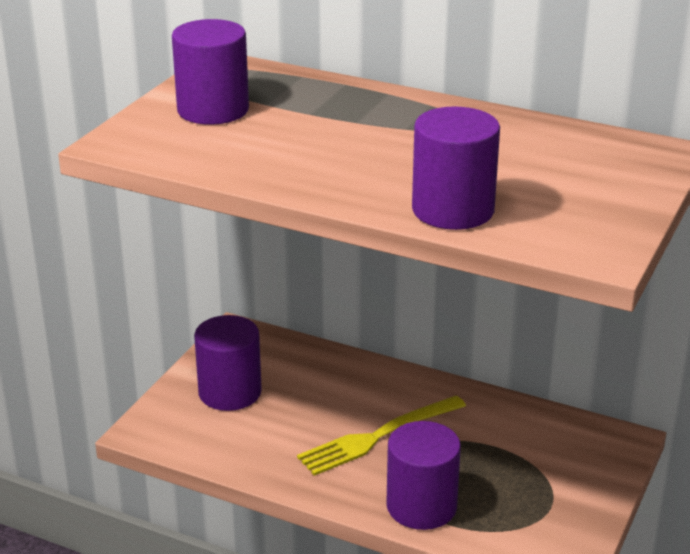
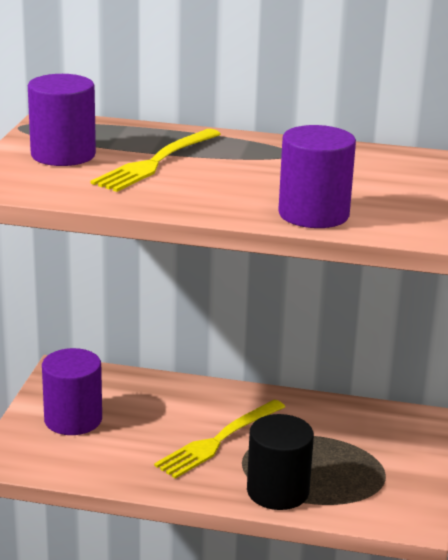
camera: 15 degrees left, 5 degrees down
(308, 127) = (155, 163): none -> yellow fork
(421, 506) = (277, 491): purple cylinder -> black cylinder

